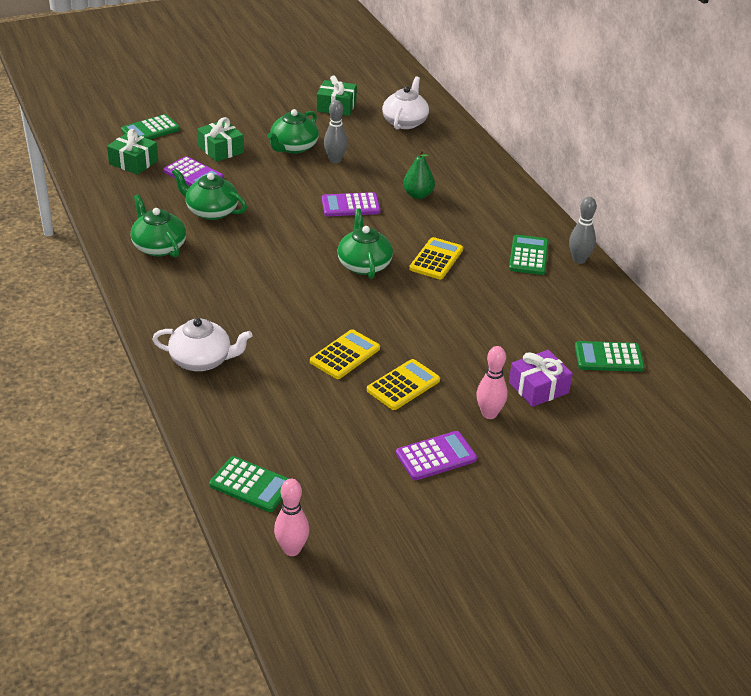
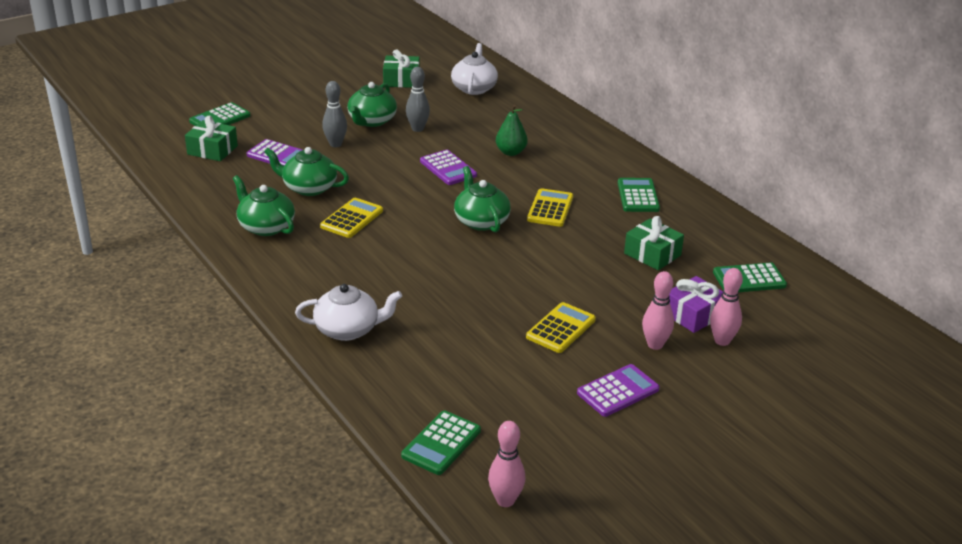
camera: 10 degrees left, 5 degrees down
(221, 149) = (299, 130): green gift -> green gift (652, 254)
(251, 485) = (441, 443): green calculator -> green calculator turned 105 degrees clockwise
(345, 355) = (492, 307): yellow calculator -> yellow calculator (352, 219)
(350, 205) = (448, 168): purple calculator -> purple calculator turned 105 degrees counterclockwise
(557, 419) = (722, 341): none -> pink bowling pin
(579, 260) = (687, 194): grey bowling pin -> grey bowling pin (335, 144)

